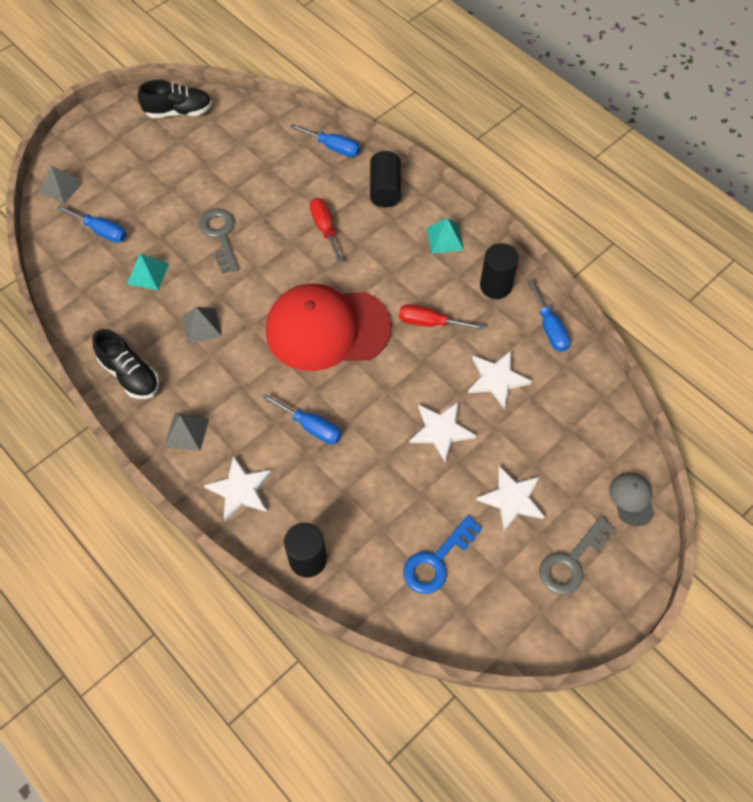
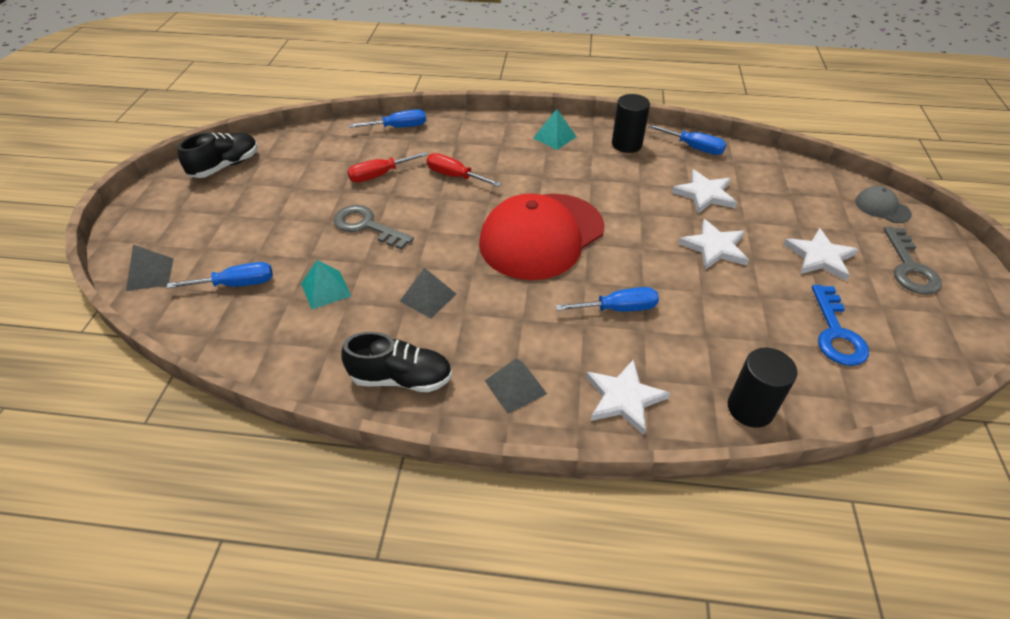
camera: 40 degrees left, 15 degrees down
(385, 189) = (472, 132): black cylinder -> none
(429, 323) = (612, 188): red screwdriver -> red screwdriver (379, 175)

